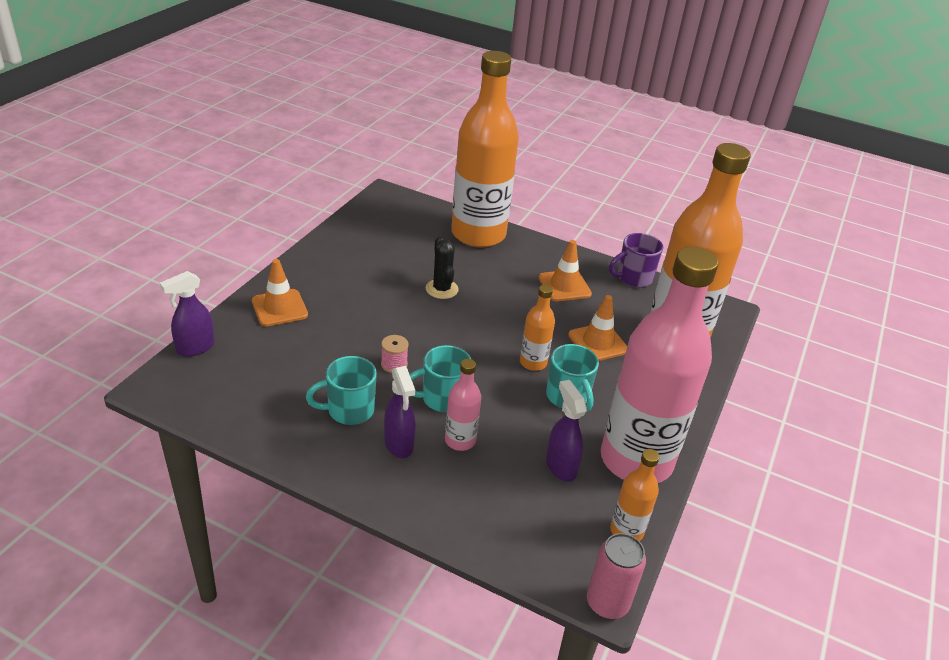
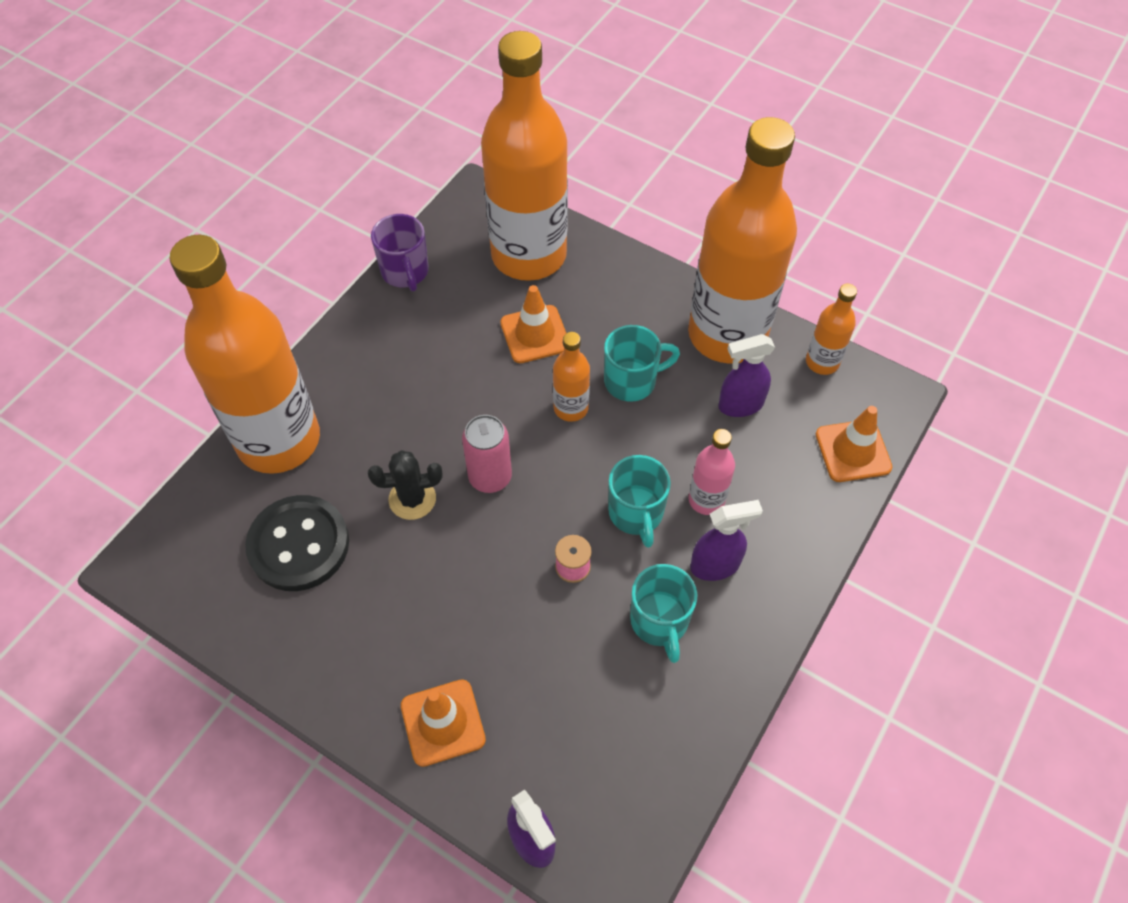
camera: 80 degrees left, 20 degrees up
(403, 246) = (299, 545): none -> black button
(564, 286) = (416, 351): orange traffic cone -> orange traffic cone (853, 451)
(607, 603) = (907, 394): pink can -> pink can (490, 477)
(636, 460) = (727, 335): pink bottle -> orange bottle

